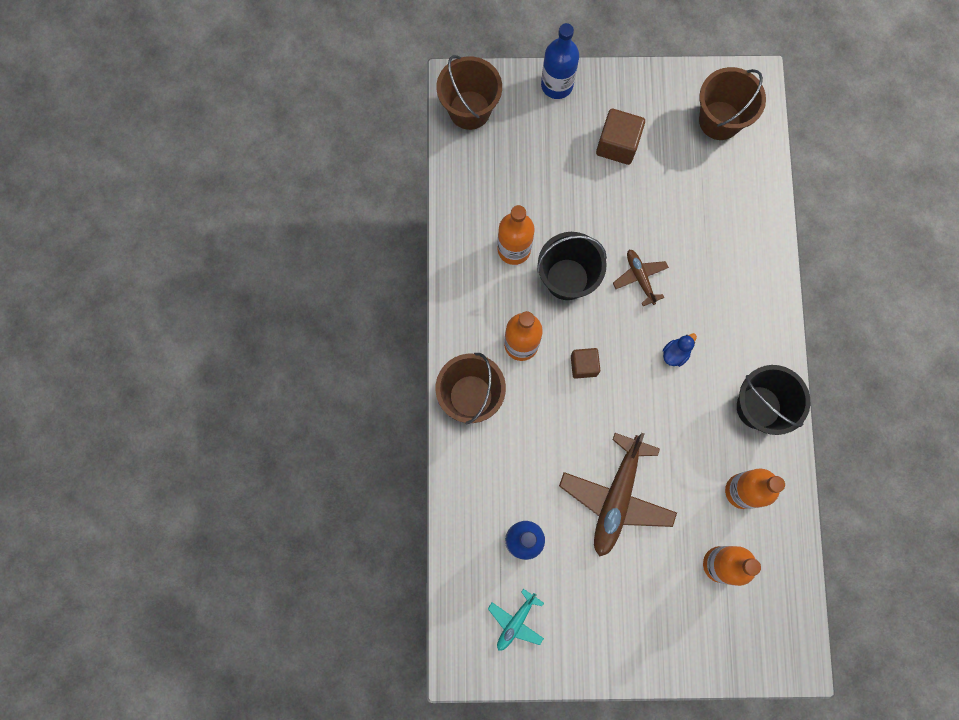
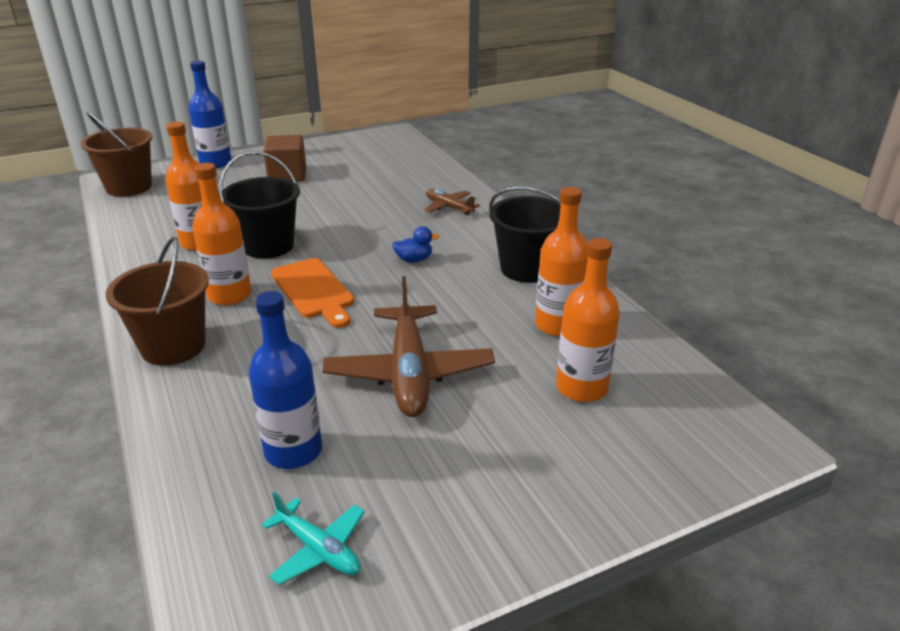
camera: 25 degrees left, 45 degrees down
(516, 622) = (319, 549): turquoise plane -> turquoise plane turned 60 degrees counterclockwise
(583, 365) = (313, 290): brown cube -> orange cutting board
(640, 277) = (348, 229): brown plane -> brown plane (448, 207)
(675, 353) = (414, 260): blue duck -> blue duck turned 60 degrees clockwise
(719, 120) = (375, 151): brown bucket -> none

